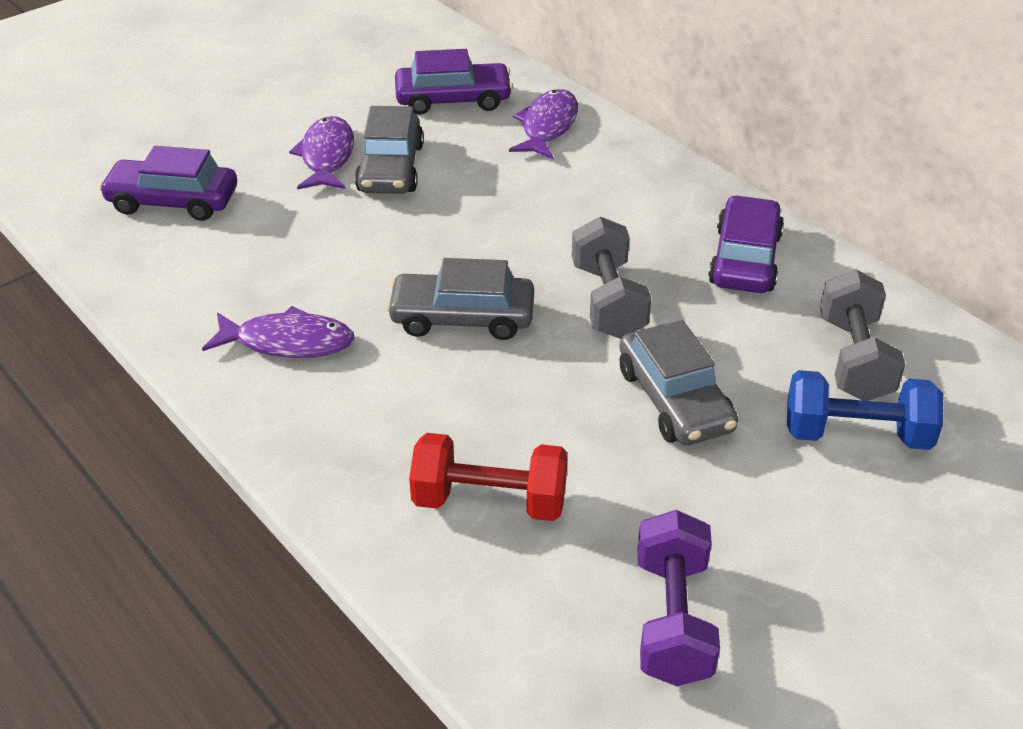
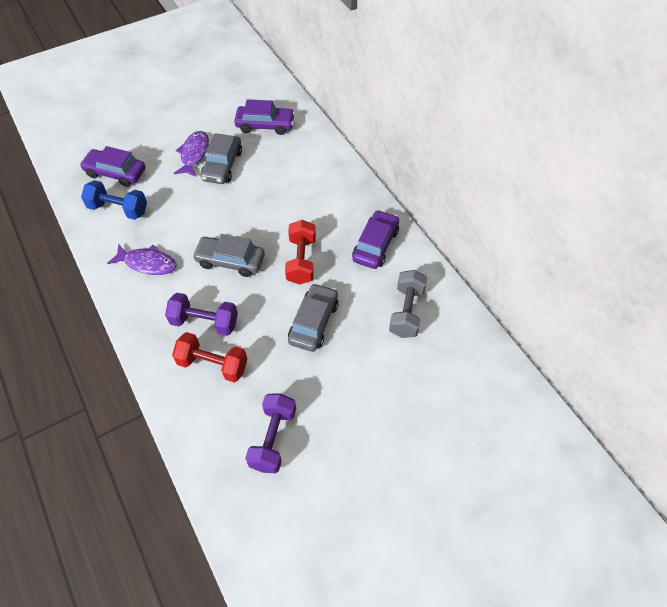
camera: 10 degrees right, 15 degrees up
(445, 428) = (204, 322): none -> purple dumbbell
(548, 126) = (306, 148): purple fish -> none
(608, 301) = (301, 261): grey dumbbell -> red dumbbell
(674, 400) = (313, 322): grey car -> grey car turned 150 degrees counterclockwise
(856, 434) = (391, 354): blue dumbbell -> blue dumbbell (118, 209)

